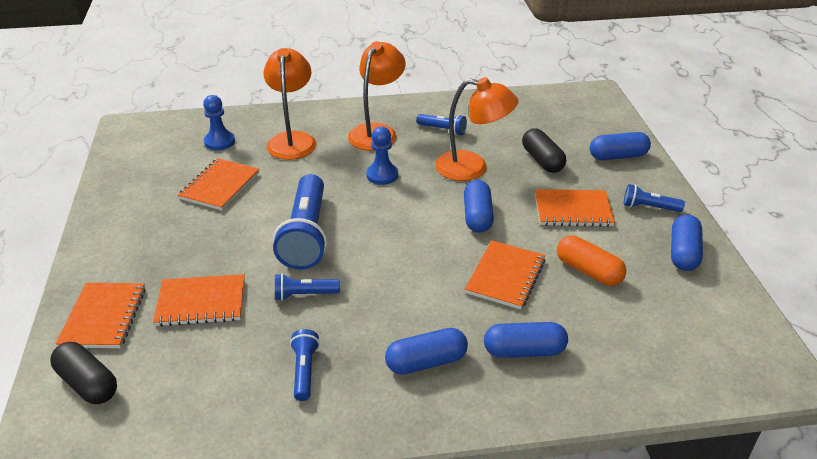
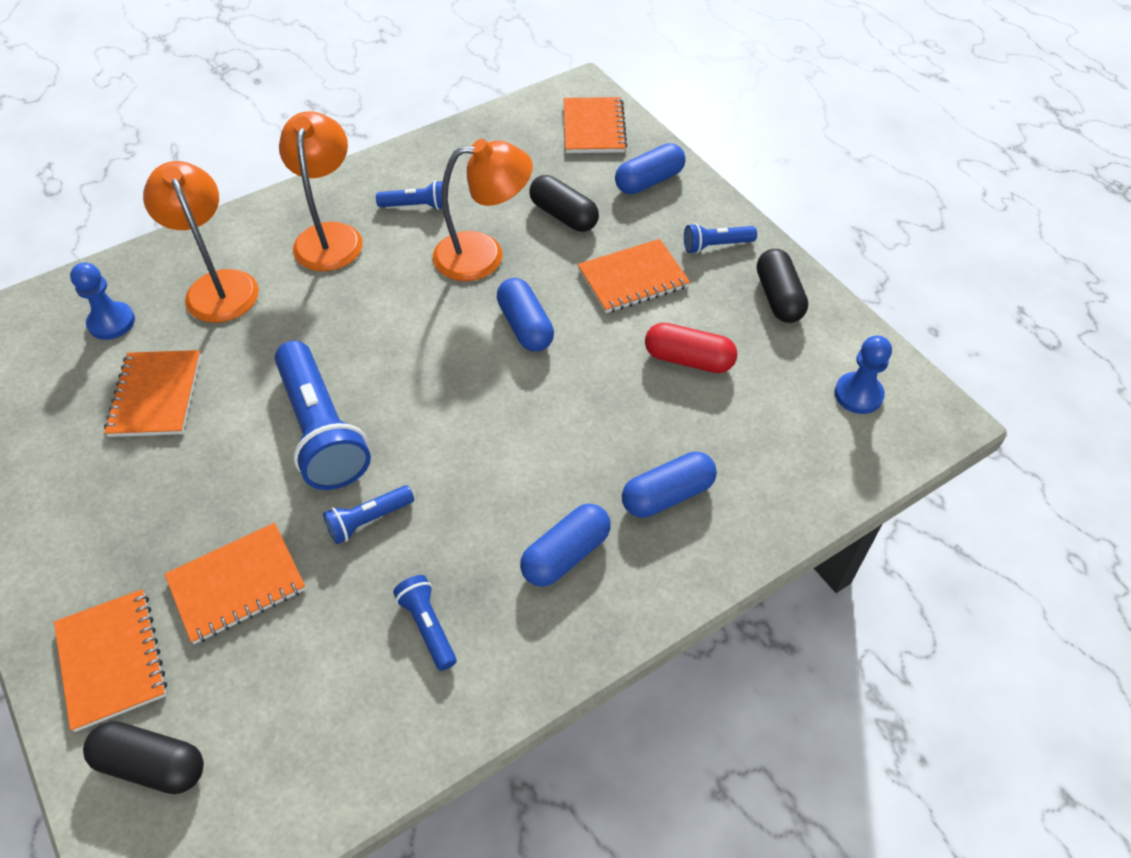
camera: 25 degrees left, 15 degrees up
(382, 175) = (373, 303): blue pawn -> blue pawn (858, 394)
(505, 276) = (599, 401): orange notebook -> orange notebook (593, 128)
(588, 271) = (688, 359): orange capsule -> red capsule
(683, 253) = (778, 297): blue capsule -> black capsule

